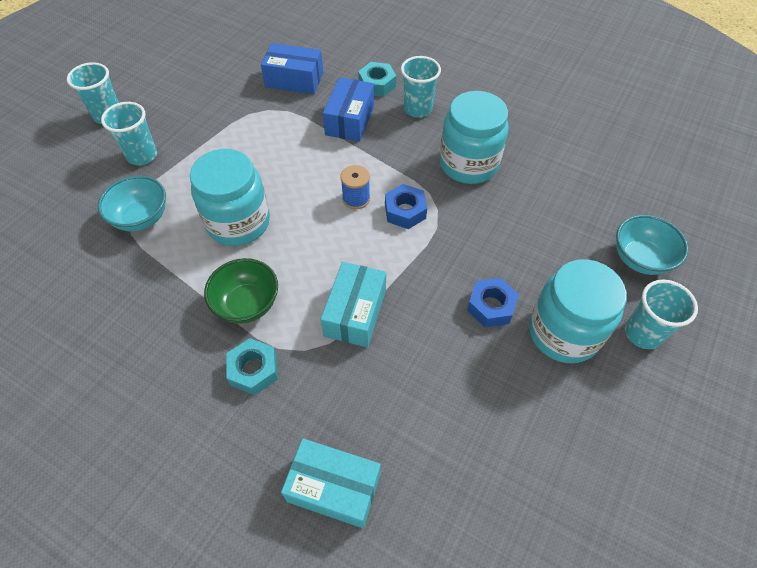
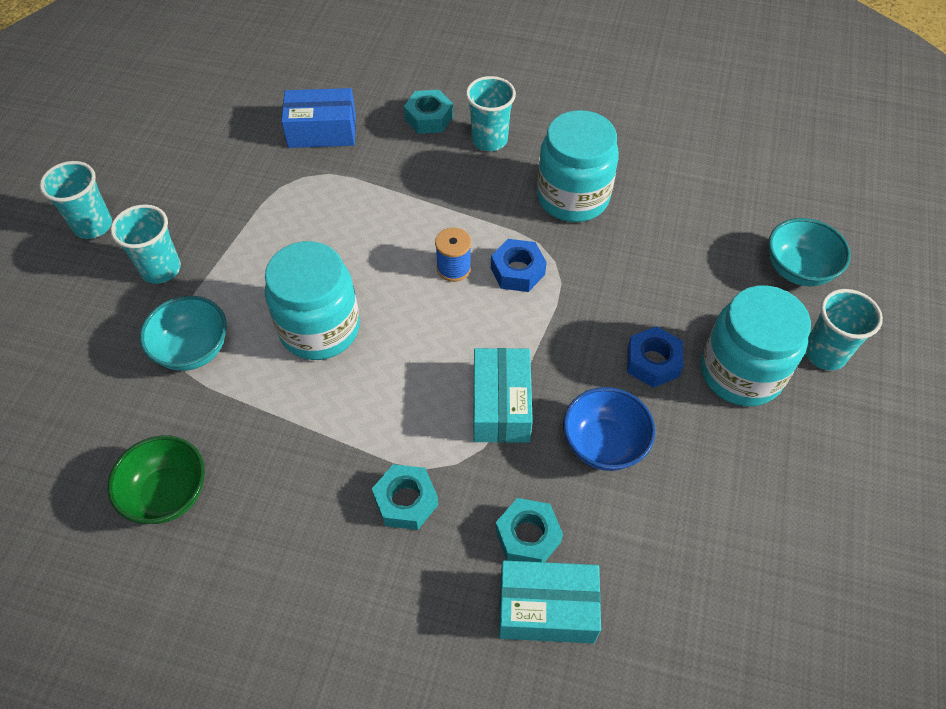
camera: 15 degrees left, 0 degrees up
(247, 304) = (368, 426): green bowl -> green bowl (168, 494)
(339, 423) = (528, 536): none -> turquoise nut
(350, 120) = (411, 170): blue box -> none
(428, 363) = (604, 444): none -> blue bowl

